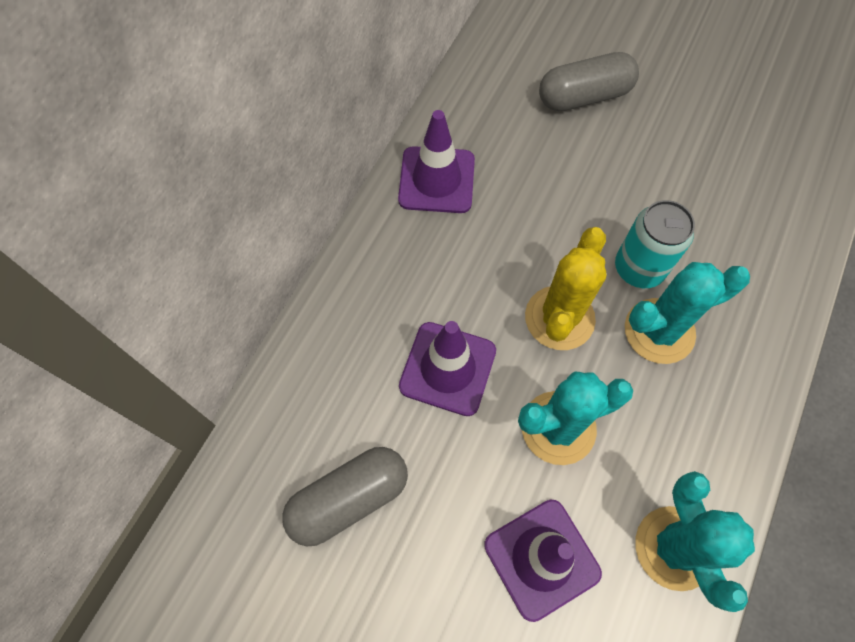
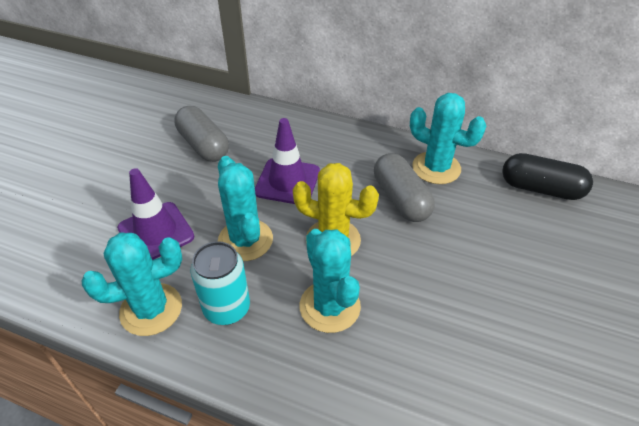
camera: 85 degrees right, 20 degrees down
(436, 180) = (436, 168): purple traffic cone -> turquoise cactus
(482, 83) = (541, 189): none -> black capsule
(584, 96) = (560, 256): grey capsule -> grey capsule (401, 199)
(638, 268) = (388, 293): turquoise can -> turquoise can (227, 308)

